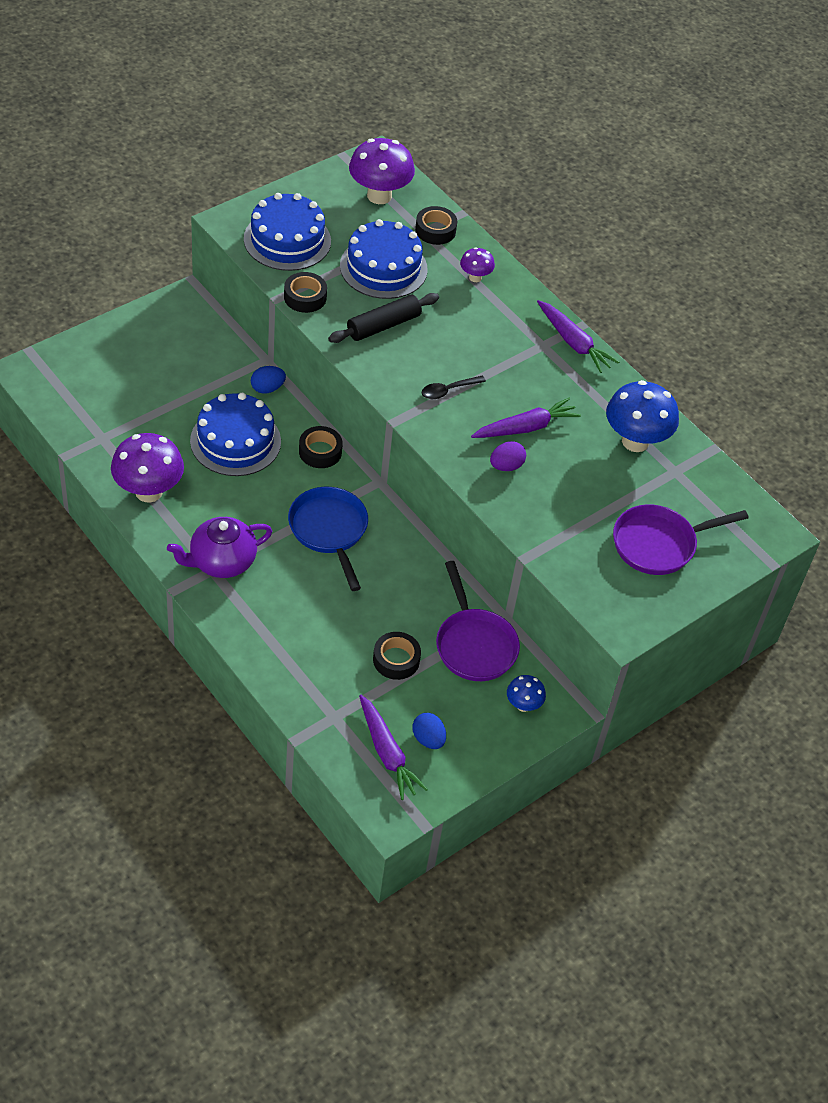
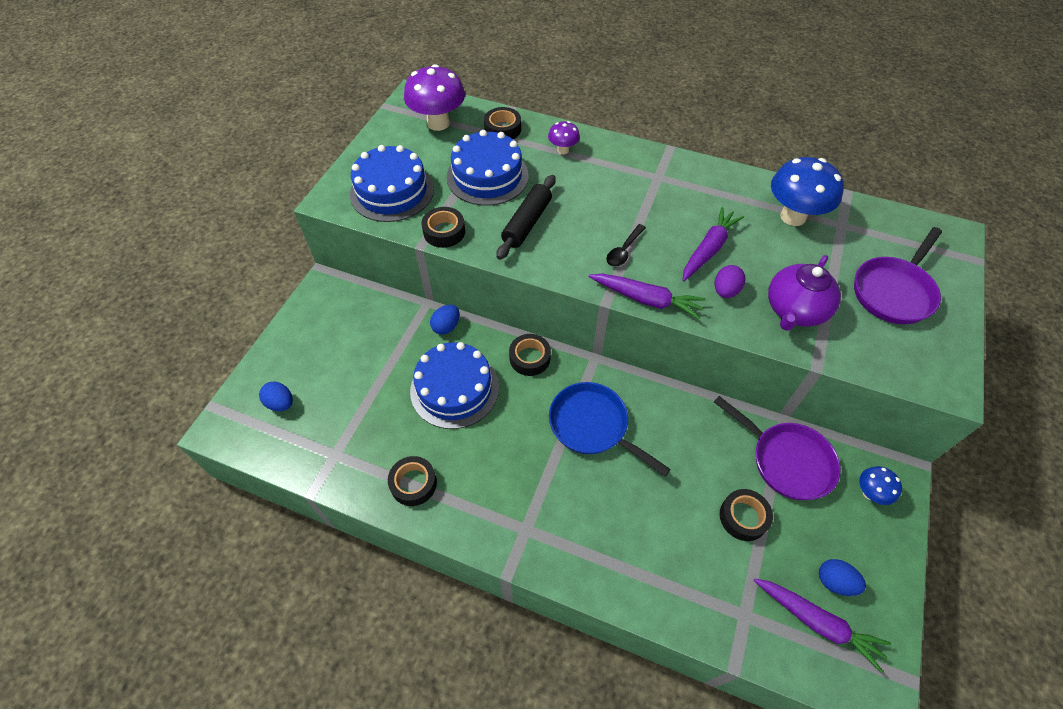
camera: 25 degrees left, 5 degrees up
(85, 377) = (281, 403): none -> blue egg
(148, 491) = (413, 483): purple mushroom -> black tape
(221, 561) = (527, 515): purple teapot -> purple teapot (794, 310)
(573, 343) = (677, 164): purple carrot -> purple carrot (646, 299)

